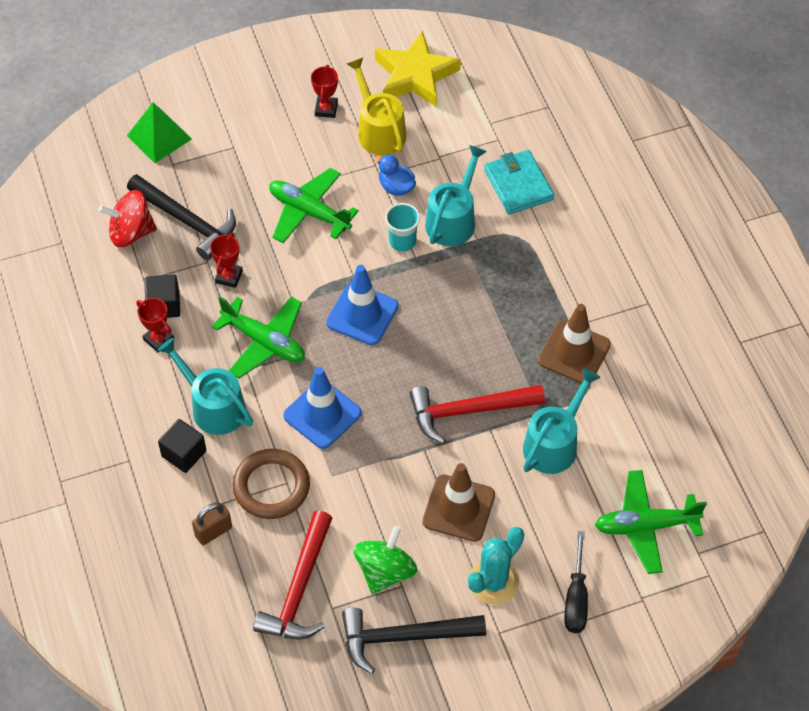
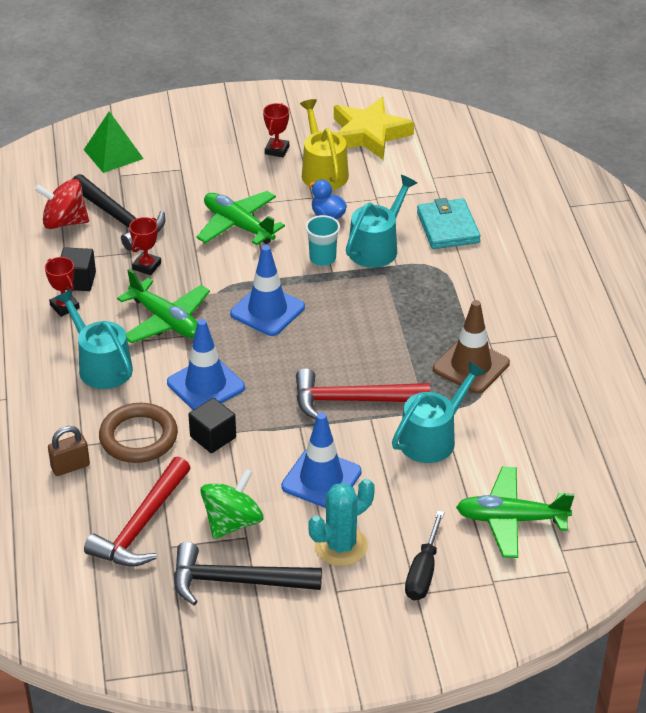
camera: 10 degrees right, 15 degrees down
(184, 453) = (61, 399): black cube -> black cube (213, 437)
(458, 508) = (321, 479): brown traffic cone -> blue traffic cone

